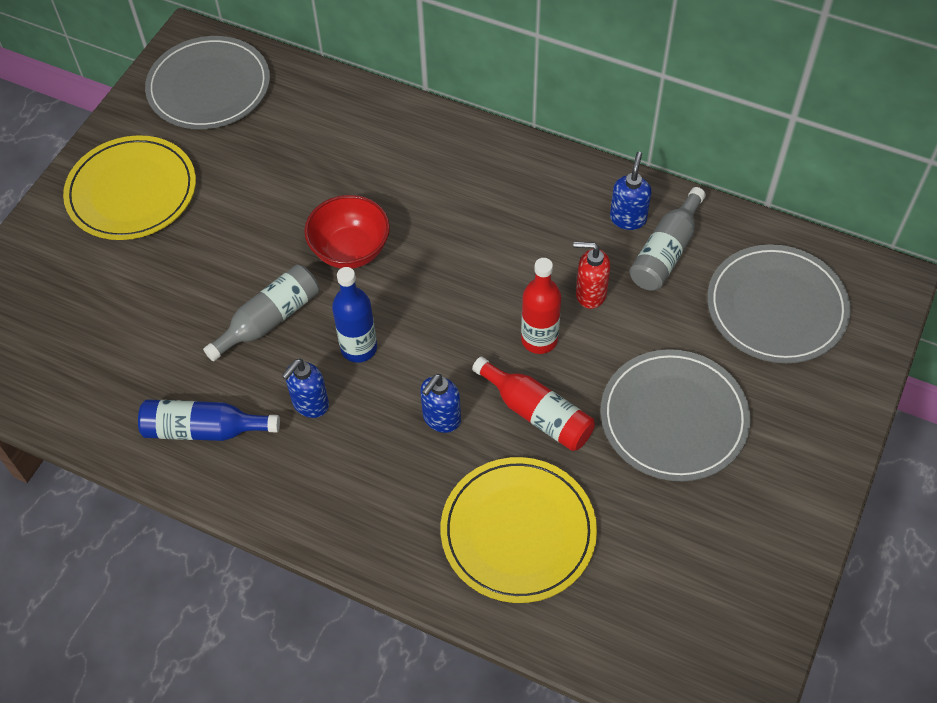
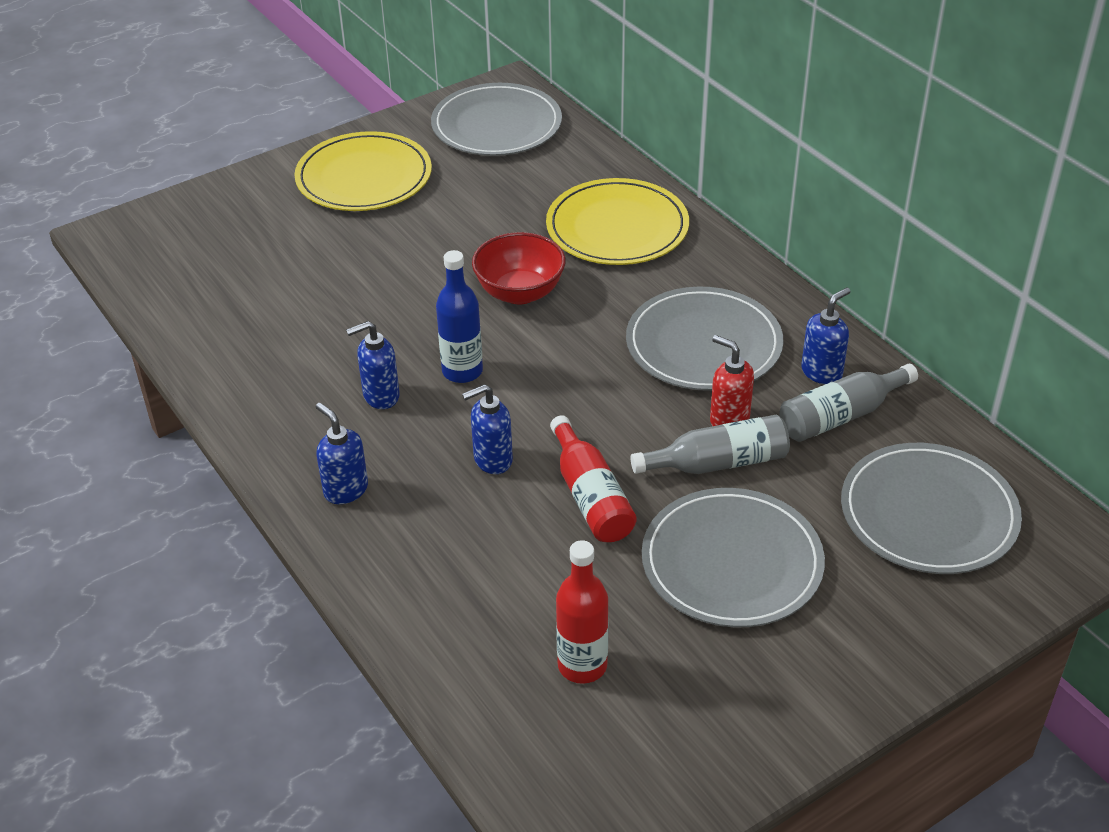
camera: 30 degrees right, 15 degrees down
(204, 429) = (271, 376): blue bottle -> none
(269, 320) = (400, 317): grey bottle -> grey bottle (718, 463)
(347, 505) = (345, 490): none -> blue soap dispenser
(518, 531) = (488, 586): yellow plate -> yellow plate (617, 227)
(526, 233) = (703, 344): none -> grey plate
(539, 339) = (644, 436): red bottle -> red bottle (582, 665)

